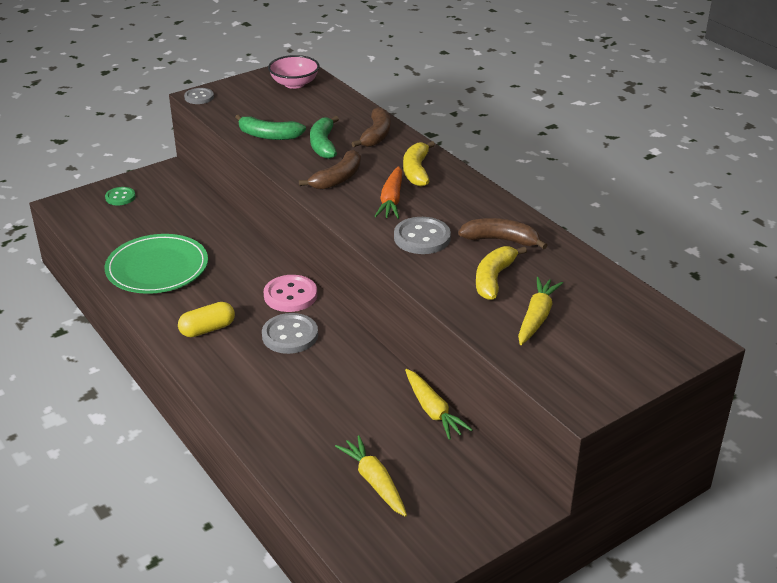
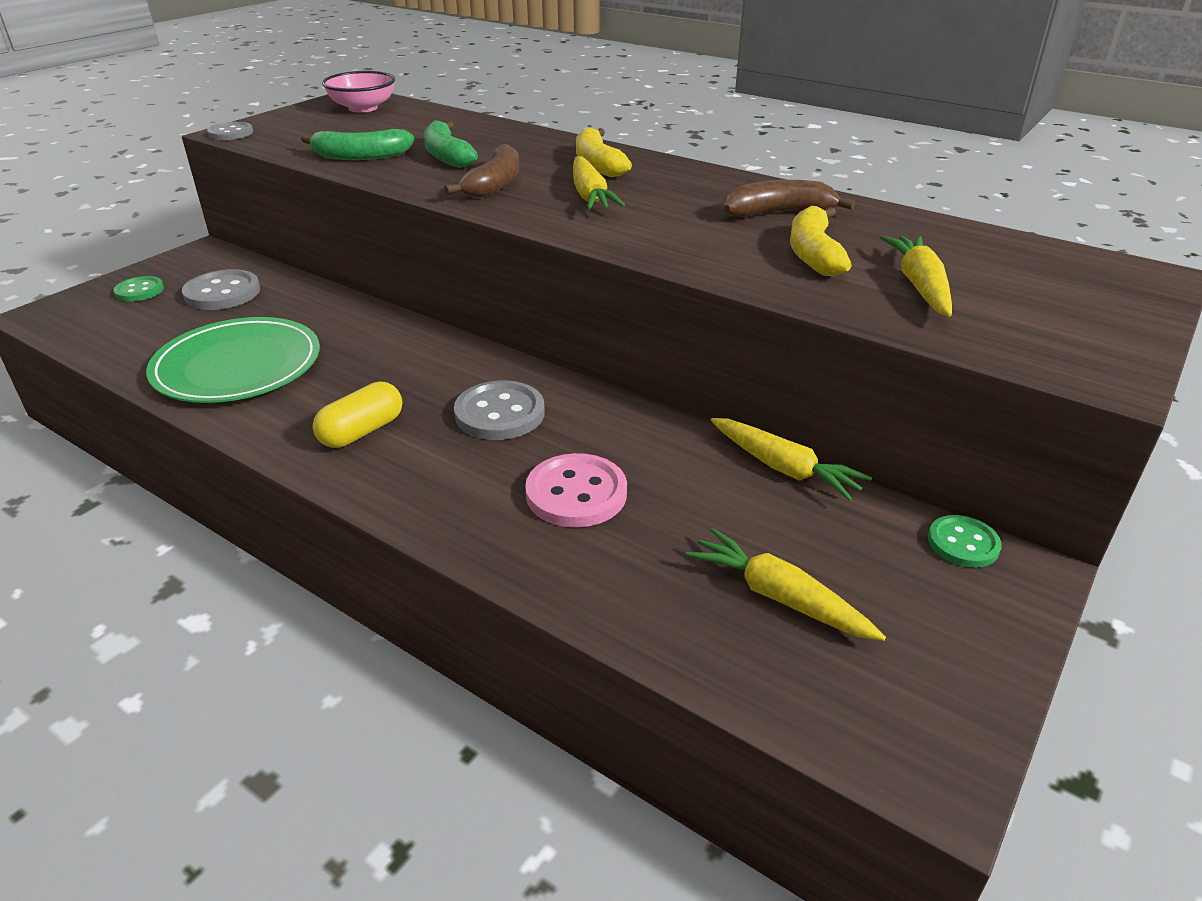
camera: 20 degrees left, 0 degrees up
(290, 295) = (468, 363): pink button -> pink button (576, 493)
(376, 135) = (513, 139): brown banana -> none
(391, 200) = (590, 195): orange carrot -> yellow carrot
(422, 238) = (669, 226): grey button -> grey button (222, 293)
(501, 481) = (963, 543): none -> green button

